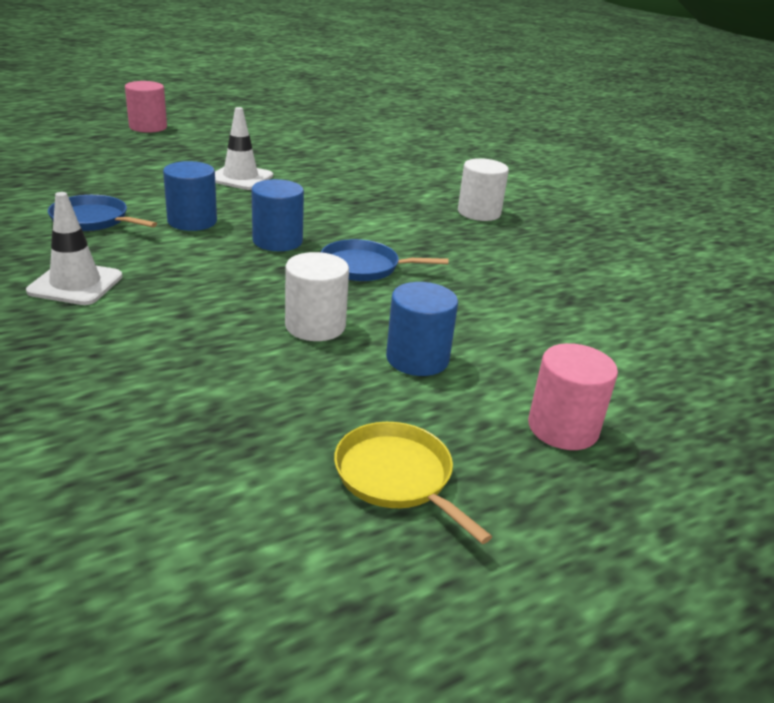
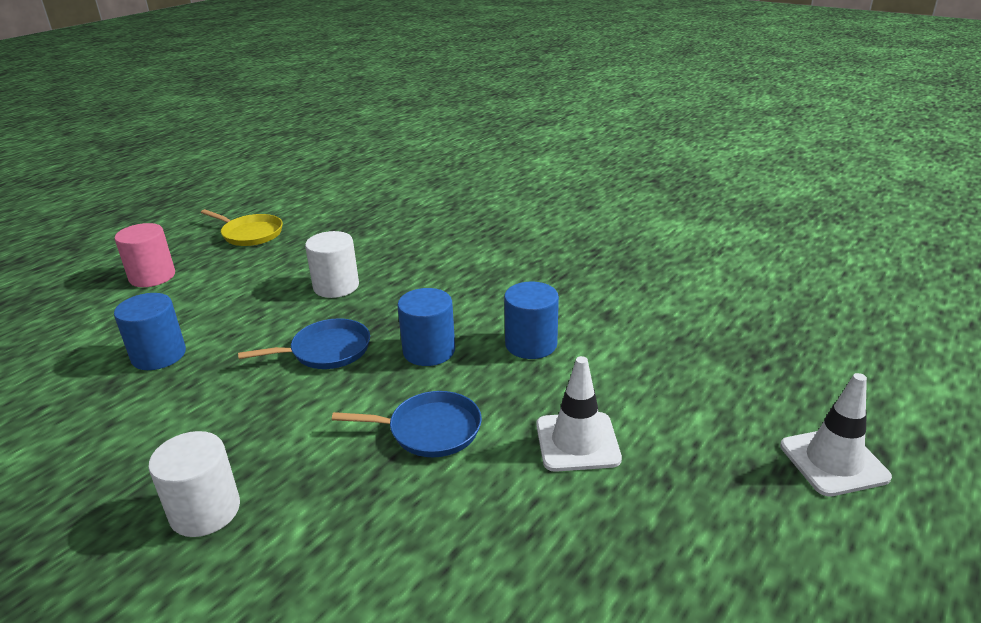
camera: 160 degrees right, 0 degrees up
(75, 284) = (524, 261): white traffic cone -> white traffic cone (833, 461)
(93, 220) = (609, 312): blue pan -> blue pan (430, 430)
(148, 127) = (889, 525): pink cylinder -> none
(417, 359) = (253, 287): blue cylinder -> blue cylinder (159, 355)

